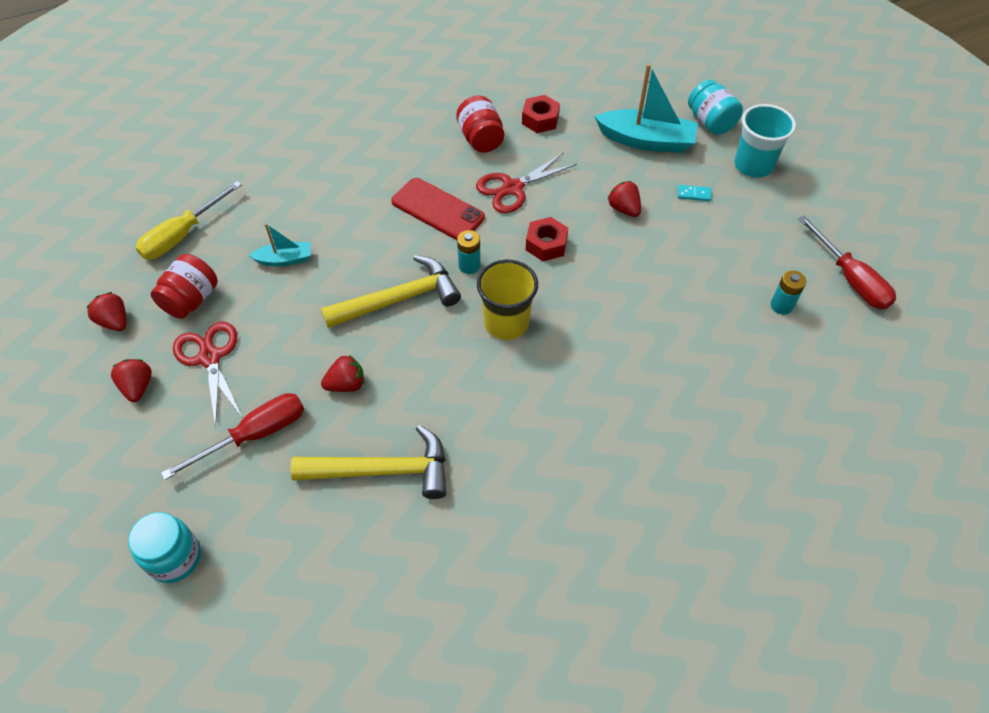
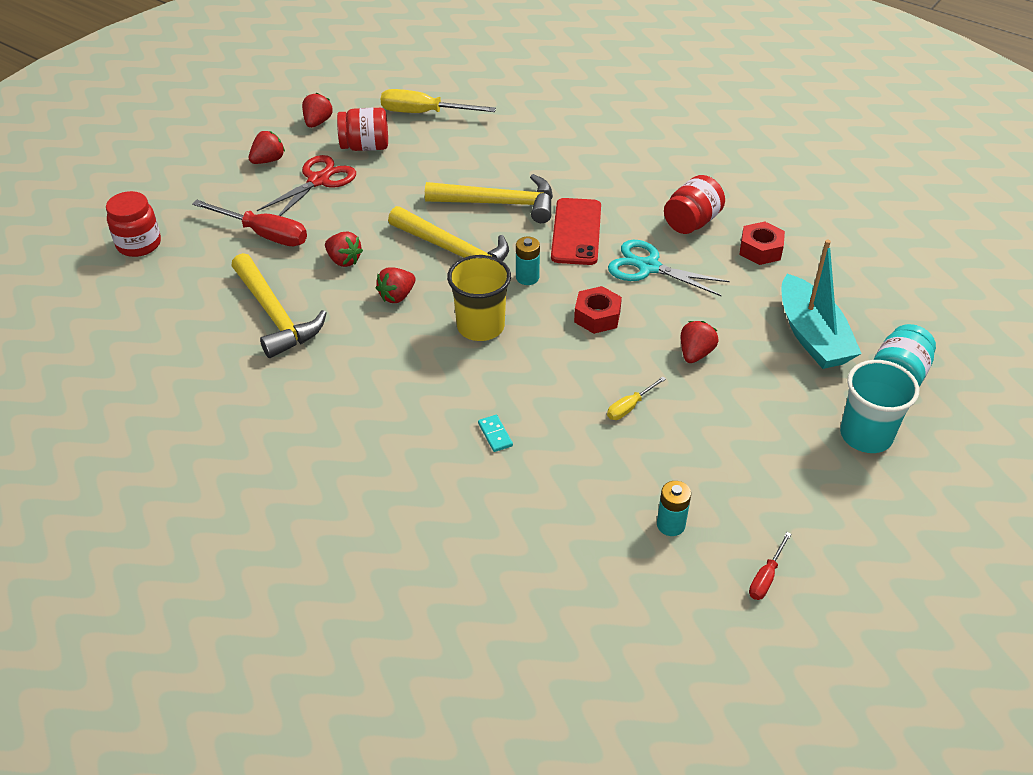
camera: 60 degrees right, 10 degrees down
(175, 558) = (139, 244): turquoise jar -> red jar
(285, 259) = (443, 173): turquoise boat -> none
(361, 241) = (499, 204): none -> yellow hammer
(426, 364) = (397, 296): none -> red strawberry
(512, 188) = (648, 267): red scissors -> turquoise scissors
(655, 272) = (629, 407): none -> yellow screwdriver
(693, 194) = (769, 400): turquoise domino -> turquoise domino (495, 434)
(850, 279) = (766, 577): red screwdriver -> red screwdriver, size x0.52

